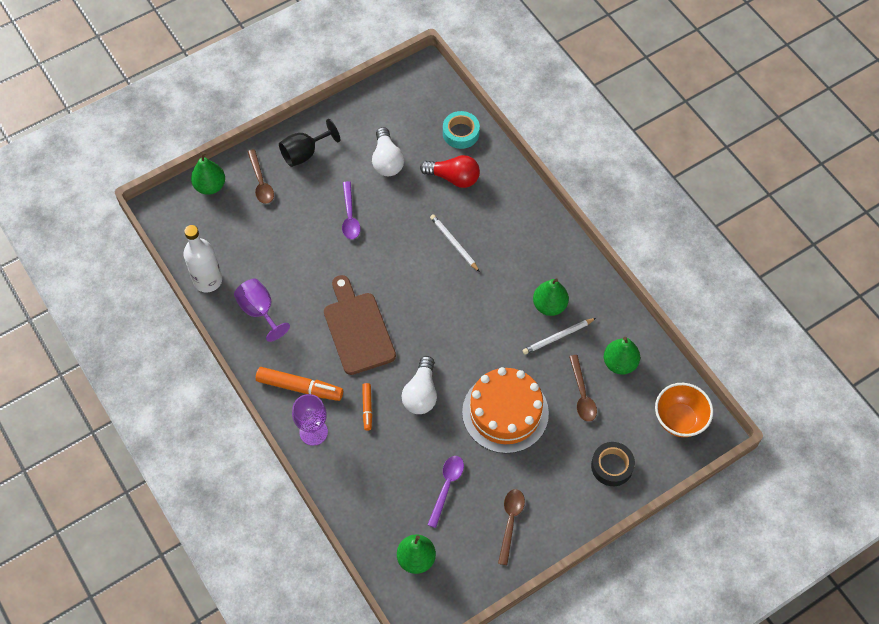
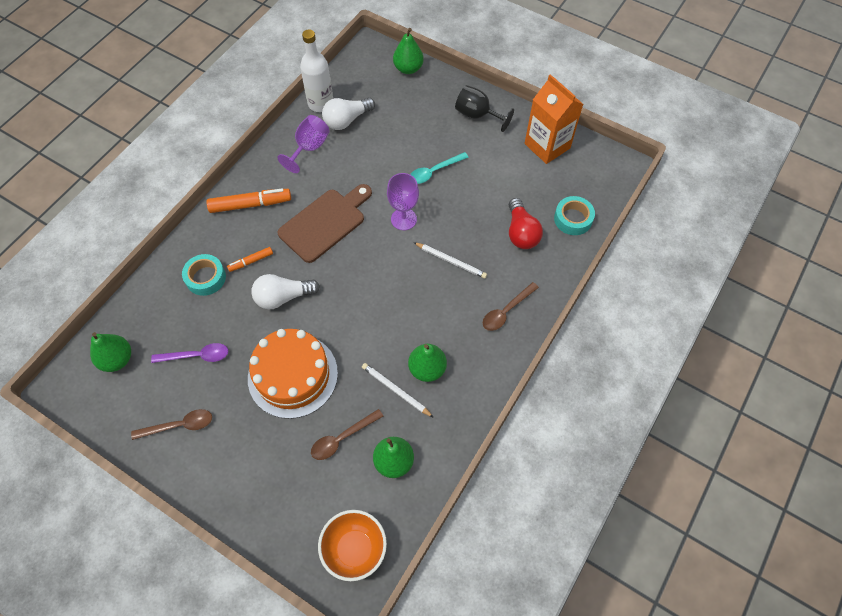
camera: 65 degrees right, 0 degrees up
(261, 182) = (431, 98): brown spoon -> brown spoon (506, 311)
(299, 387) = (250, 204): orange marker -> orange marker turned 90 degrees counterclockwise
(313, 432) = (212, 231): purple goblet -> purple goblet (403, 219)
(350, 216) = (434, 171): purple spoon -> turquoise spoon
(365, 454) = (205, 278): none -> turquoise tape
(373, 115) = (547, 146): none -> orange carton
(387, 160) = (507, 175): white light bulb -> white light bulb (347, 120)
(454, 244) = (451, 261): white pencil -> white pencil turned 90 degrees clockwise
(612, 466) = (273, 499): black tape -> none

